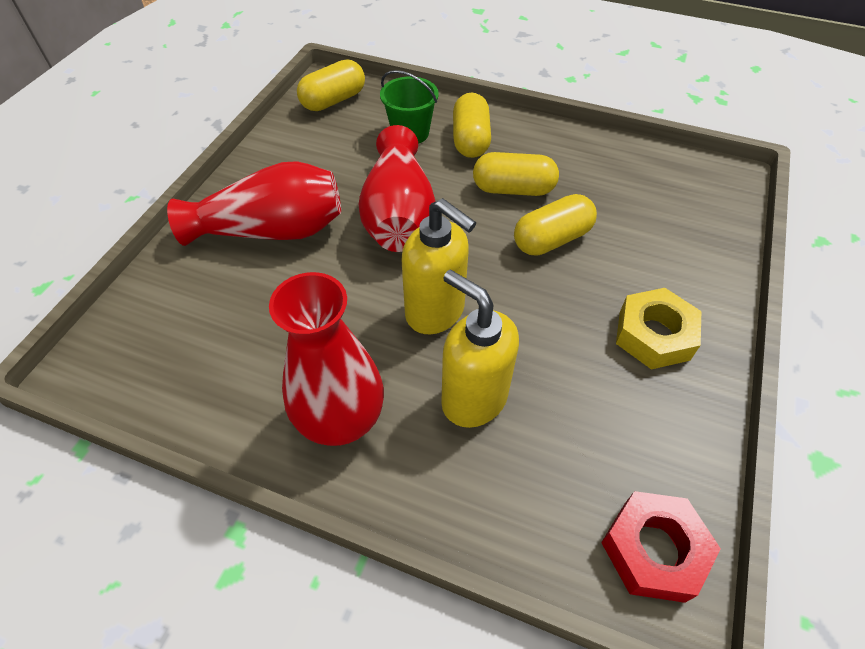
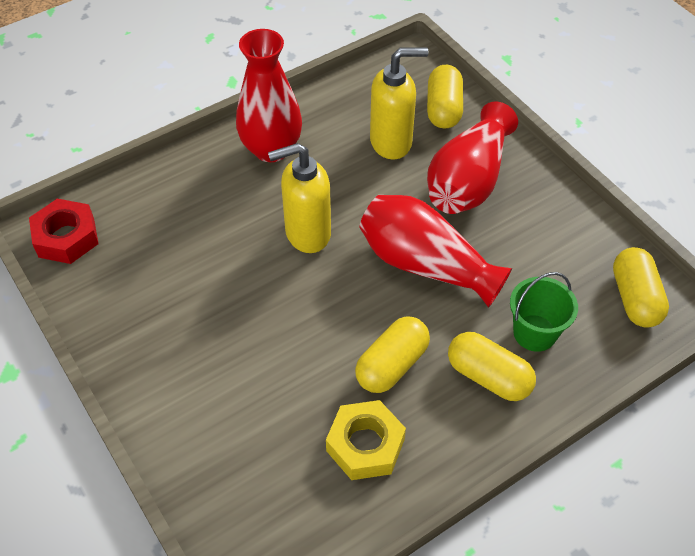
camera: 125 degrees right, 0 degrees up
(473, 399) = (225, 215): yellow soap dispenser -> yellow soap dispenser (391, 142)
(552, 239) = (311, 351): yellow capsule -> yellow capsule (443, 109)
(654, 335) = (170, 348): yellow nut -> yellow nut (365, 445)

